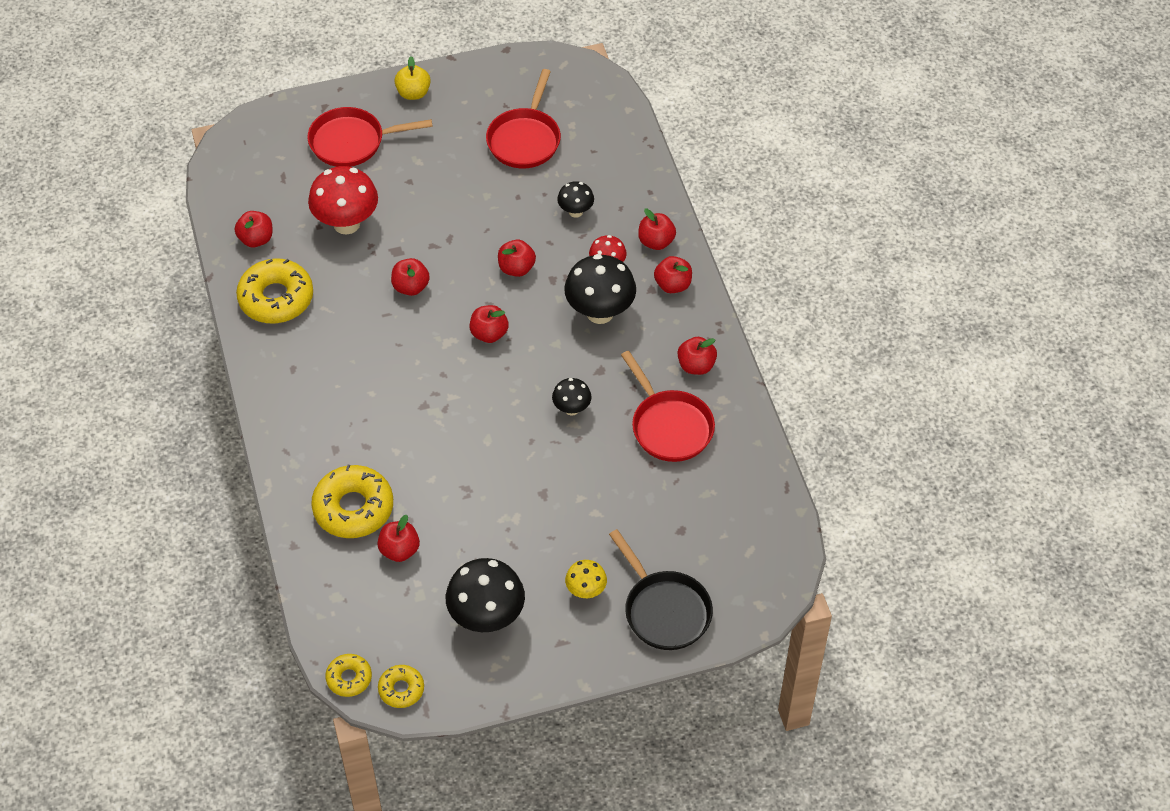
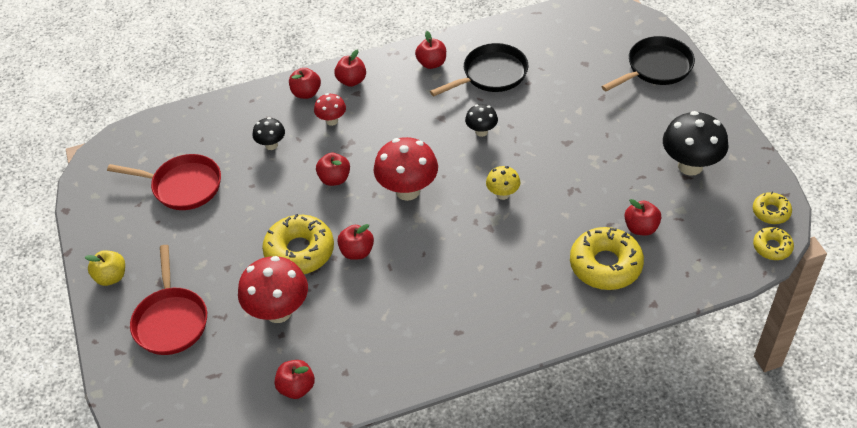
camera: 90 degrees left, 5 degrees down
(276, 298) = (373, 358): yellow donut -> yellow donut (299, 251)
(489, 334) = (408, 191): red apple -> red mushroom
(586, 591) = (650, 111): yellow mushroom -> yellow mushroom (503, 194)
(600, 312) = (381, 122): black mushroom -> none
(669, 426) = (491, 75): red pan -> black pan

